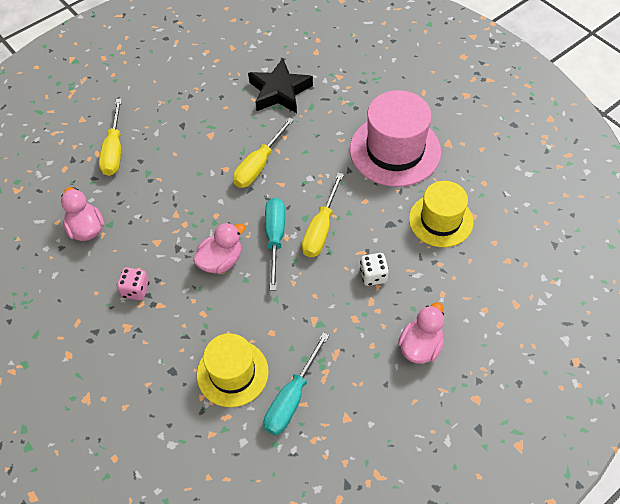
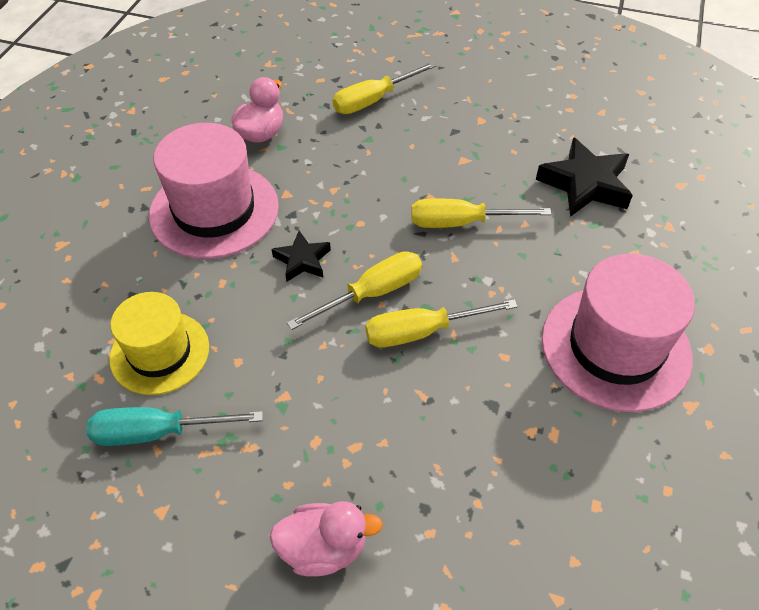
camera: 55 degrees right, 5 degrees down
(136, 290) = (214, 210): pink dice -> pink hat
(221, 261) = (302, 260): pink duck -> black star
(275, 238) = (372, 293): turquoise screwdriver -> yellow screwdriver
(373, 275) = (396, 428): white dice -> none
(440, 220) = (551, 465): yellow hat -> none

